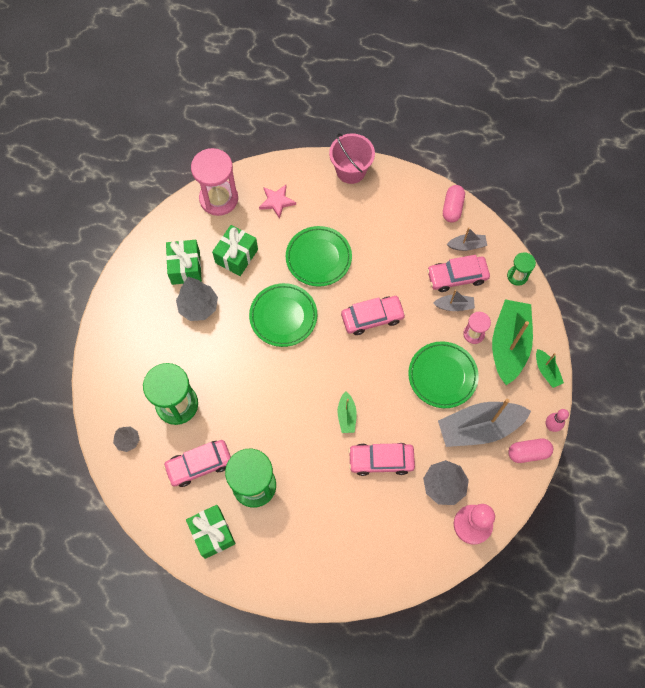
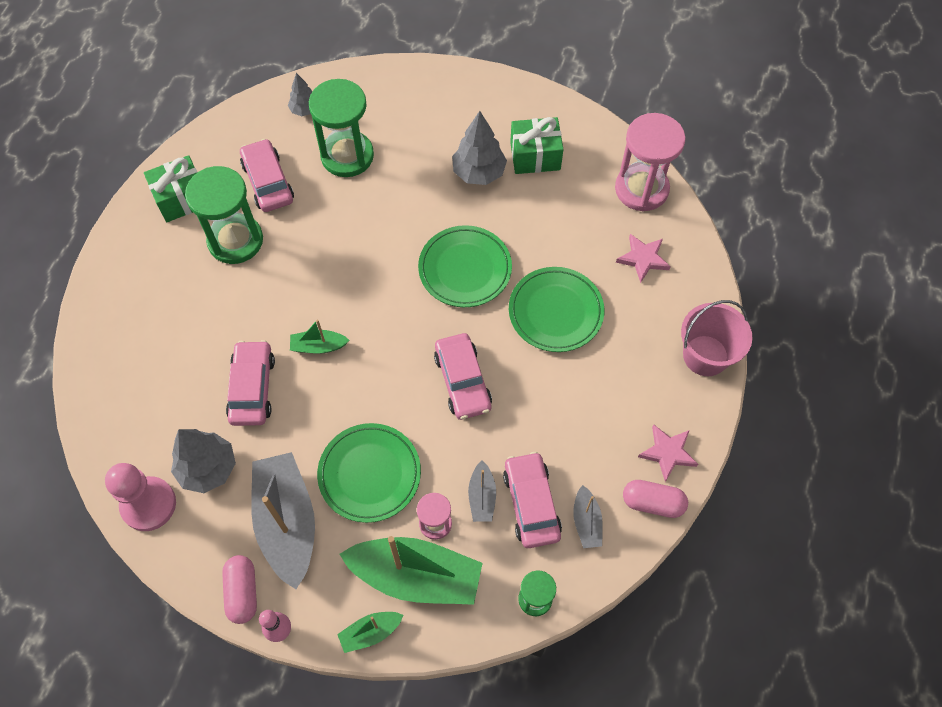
camera: 90 degrees right, 5 degrees down
(236, 256) = (554, 212): green gift -> none
(419, 197) = (667, 452): none -> pink star

